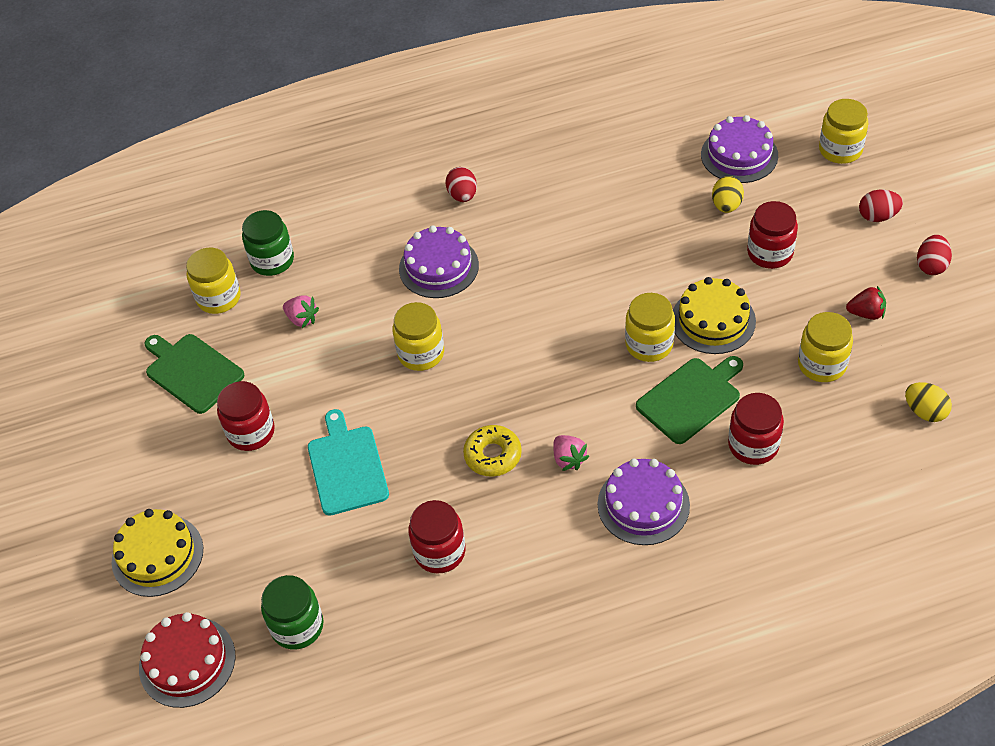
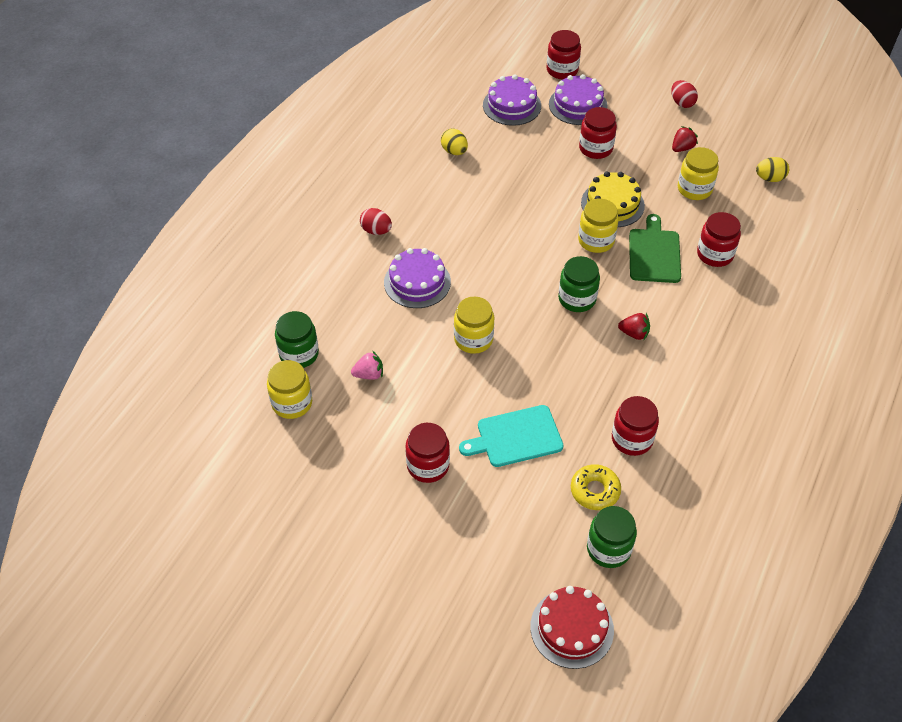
camera: 50 degrees left, 0 degrees up
(157, 555) = (467, 586): yellow cake -> none
(192, 371) = (336, 461): green cutting board -> none
(347, 467) = (516, 437): turquoise cutting board -> turquoise cutting board turned 45 degrees counterclockwise
(493, 455) = (591, 364): yellow donut -> yellow donut (595, 491)
(558, 386) = (577, 299): none -> green jar
(568, 459) = (634, 333): pink strawberry -> red strawberry
(643, 504) = (702, 327): purple cake -> purple cake (578, 105)
(726, 205) = (540, 137): yellow egg -> yellow egg (454, 151)
(840, 150) = (562, 70): yellow jar -> red jar
(877, 216) = (625, 94): red egg -> none

